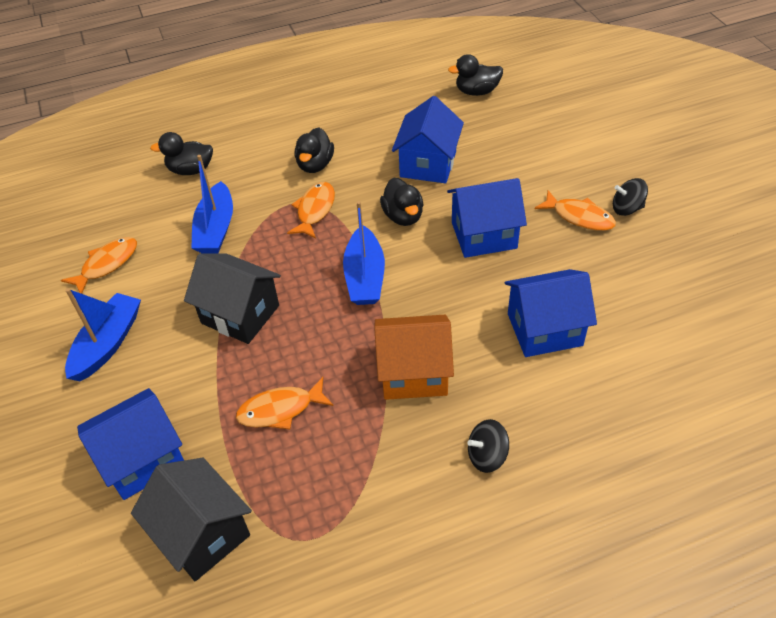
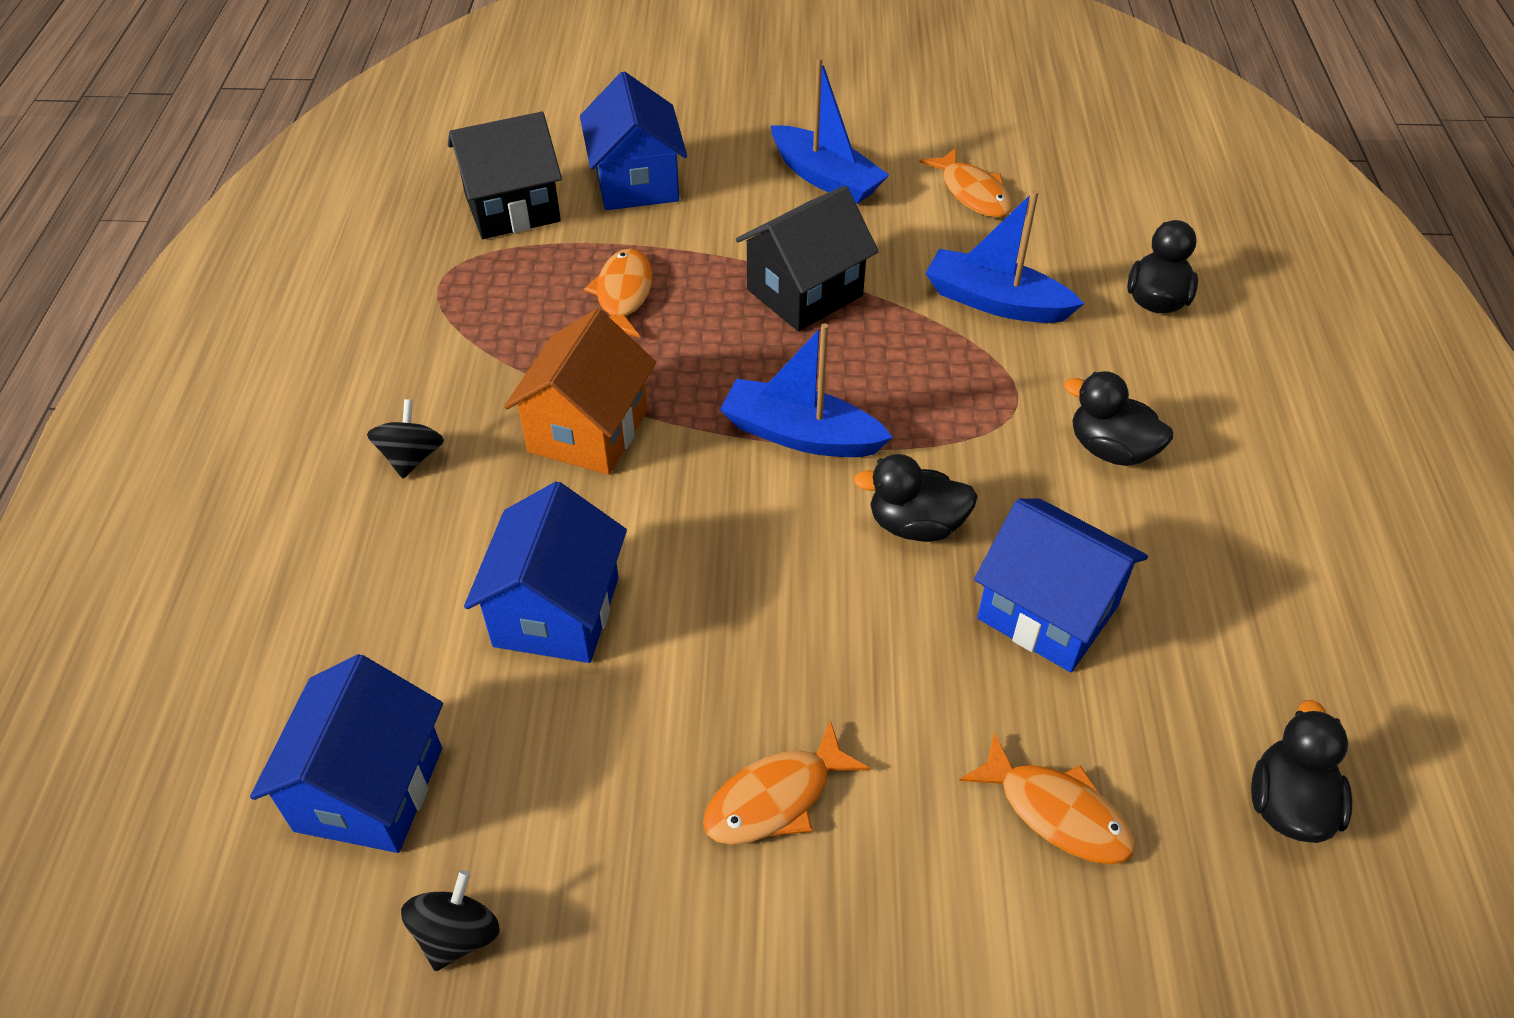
camera: 110 degrees right, 0 degrees up
(315, 210) = (986, 418): orange fish -> orange fish (1056, 812)
(483, 235) = (809, 620): blue house -> blue house (369, 789)
(627, 208) = (754, 903): black spinning top -> black spinning top (457, 935)

